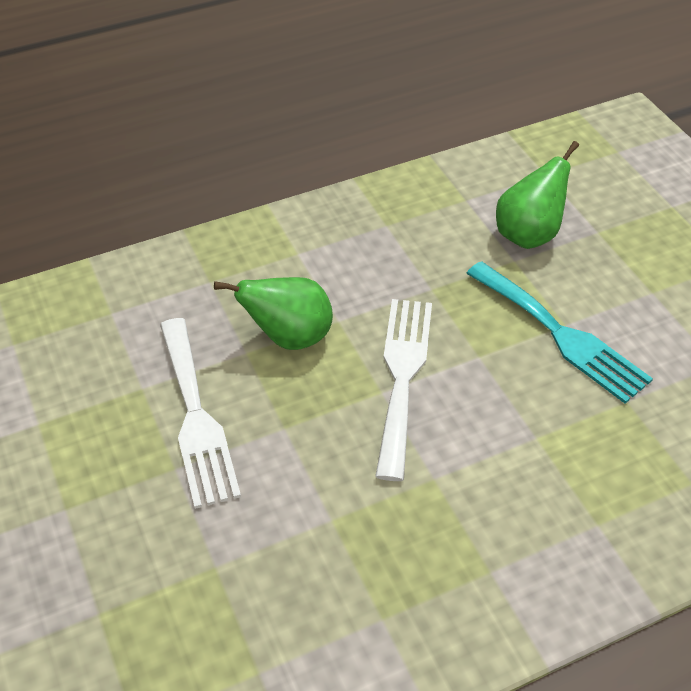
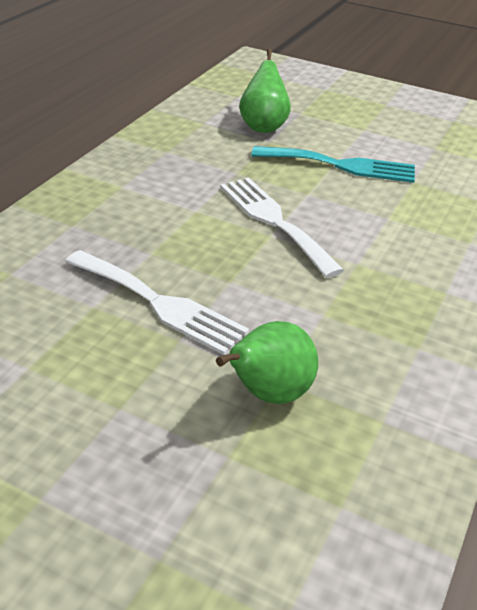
camera: 40 degrees left, 10 degrees down
(289, 337) = (173, 232): green pear -> green pear (268, 394)

